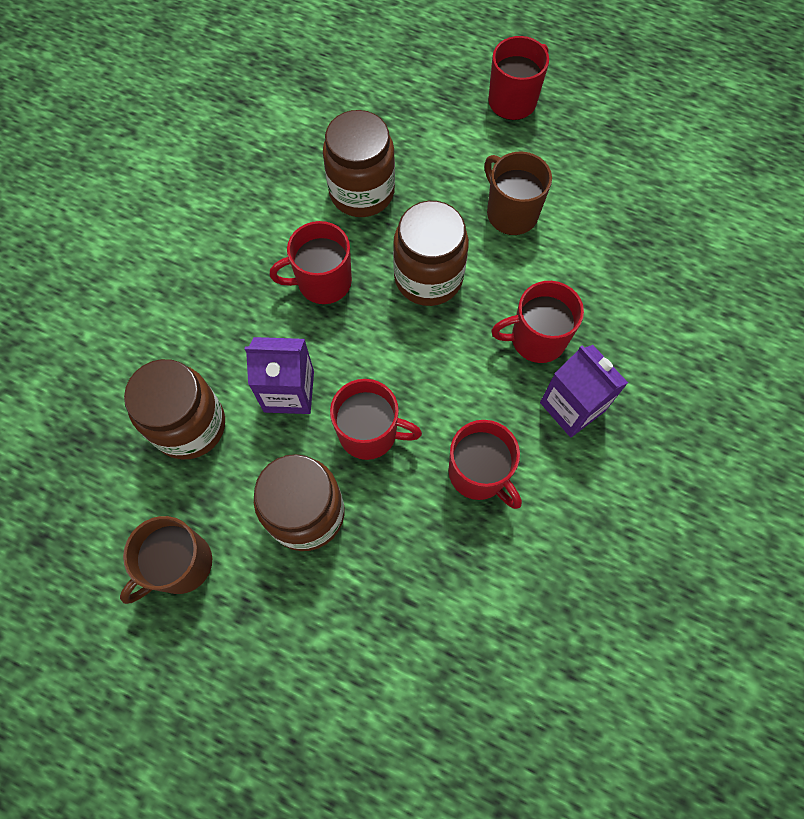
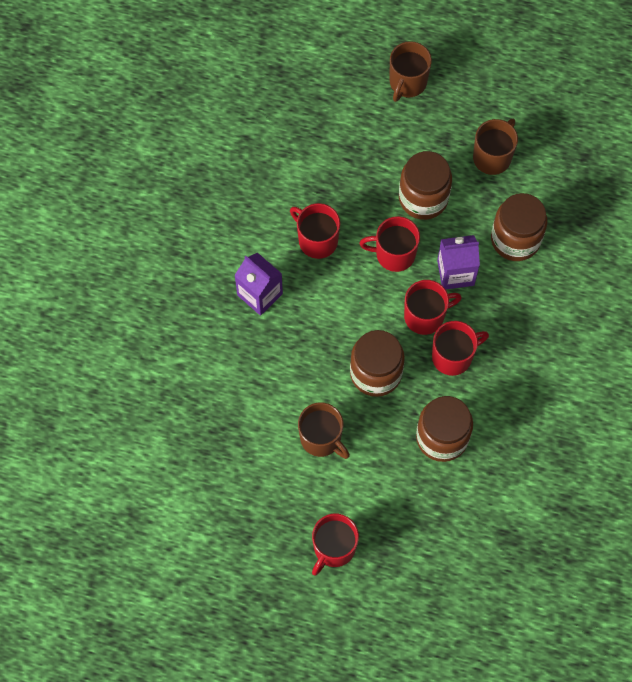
camera: 170 degrees right, 0 degrees up
(280, 734) = (407, 83): none -> brown mug
(536, 339) = (290, 338): red mug -> red mug (425, 316)

